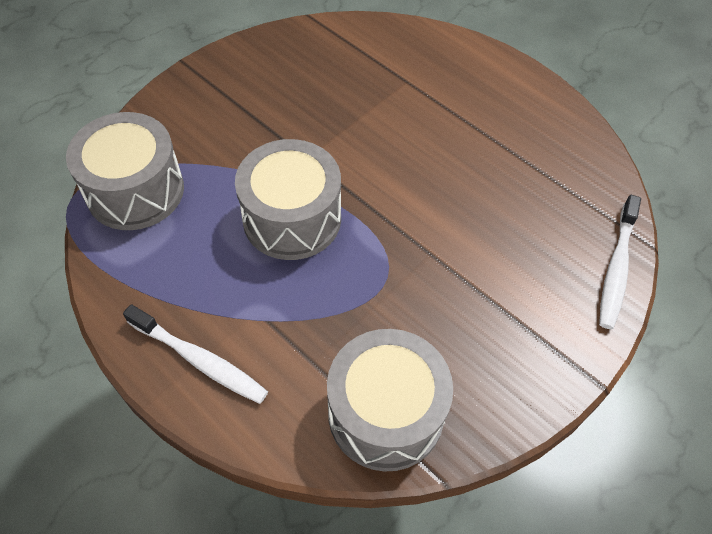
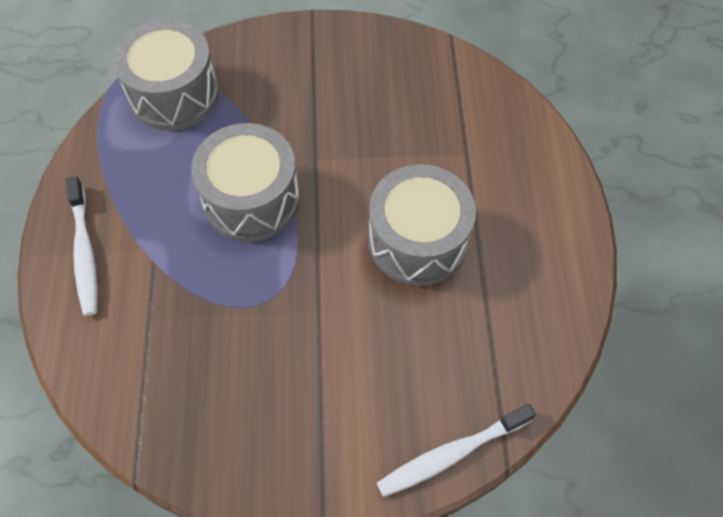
camera: 45 degrees right, 5 degrees up
(385, 413) = (152, 398): grey drum -> grey drum (417, 241)

